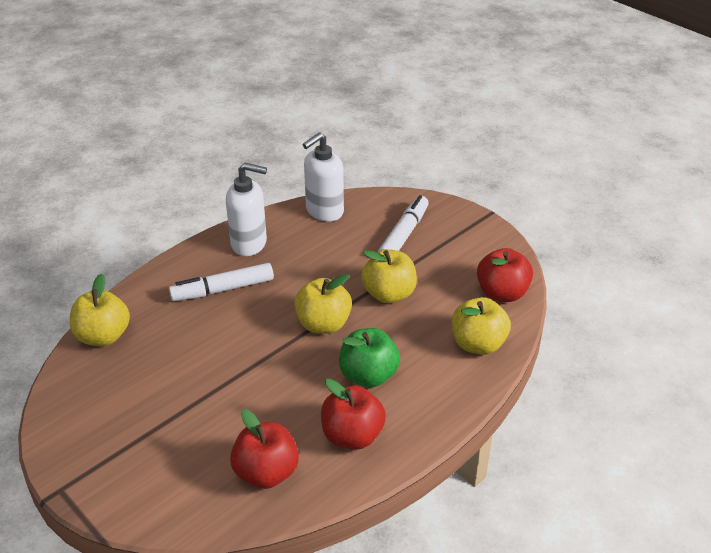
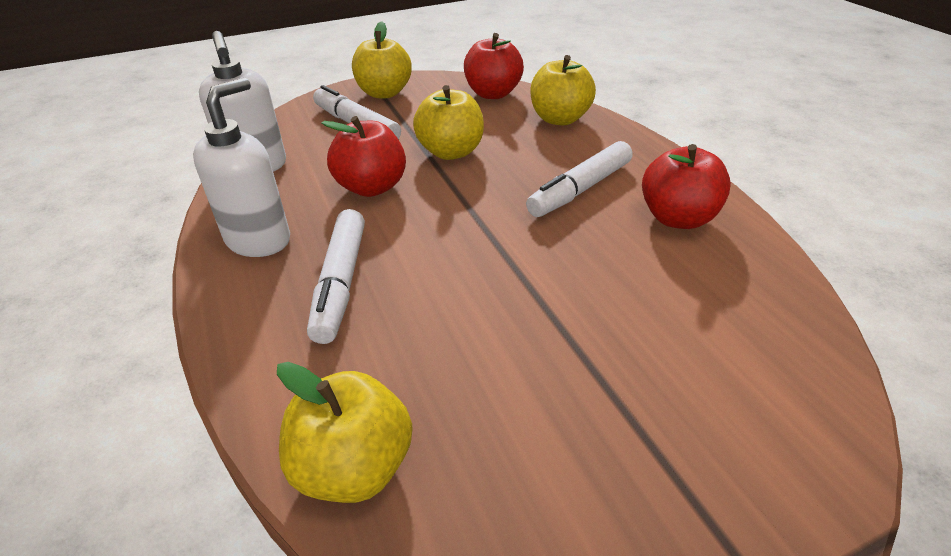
camera: 70 degrees left, 0 degrees up
(266, 472) = (735, 299): red apple -> red apple (371, 187)
(323, 324) = (474, 205): yellow apple -> yellow apple (384, 93)
(368, 375) = (580, 189): green apple -> white marker

